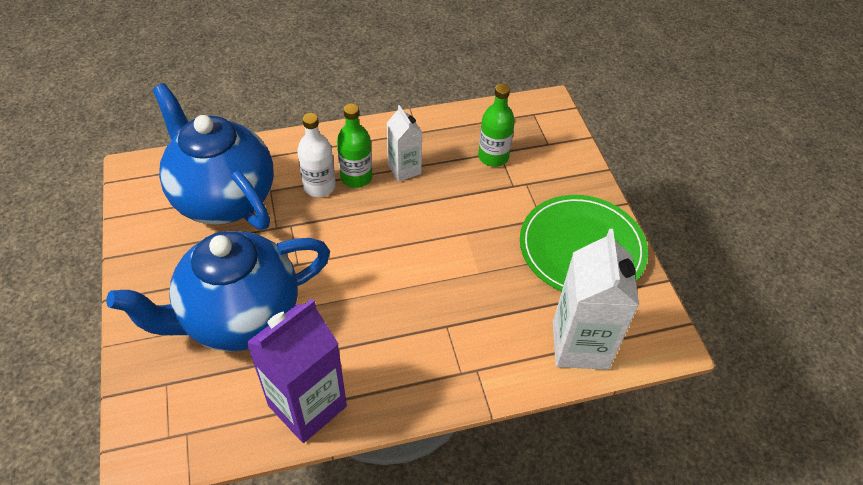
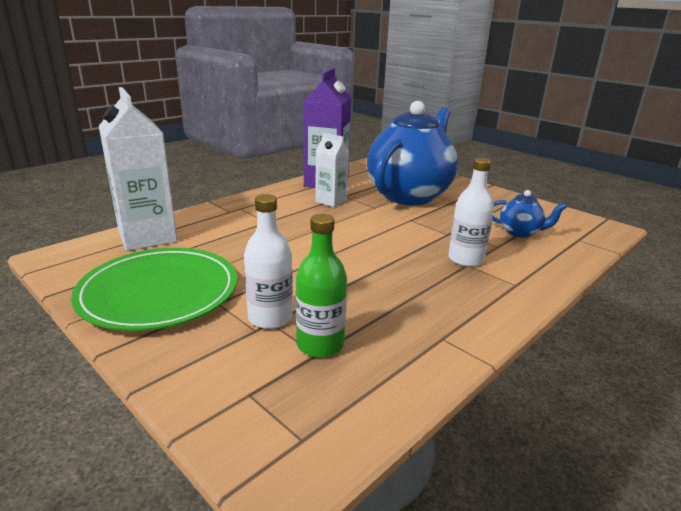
camera: 150 degrees right, 25 degrees down
(223, 198) = (520, 232): blue teapot -> blue teapot, size x0.42
(356, 177) = (445, 275): green bottle -> none
(404, 169) = (410, 296): white carton -> white carton (331, 201)
(512, 189) = (270, 318): none -> white bottle

